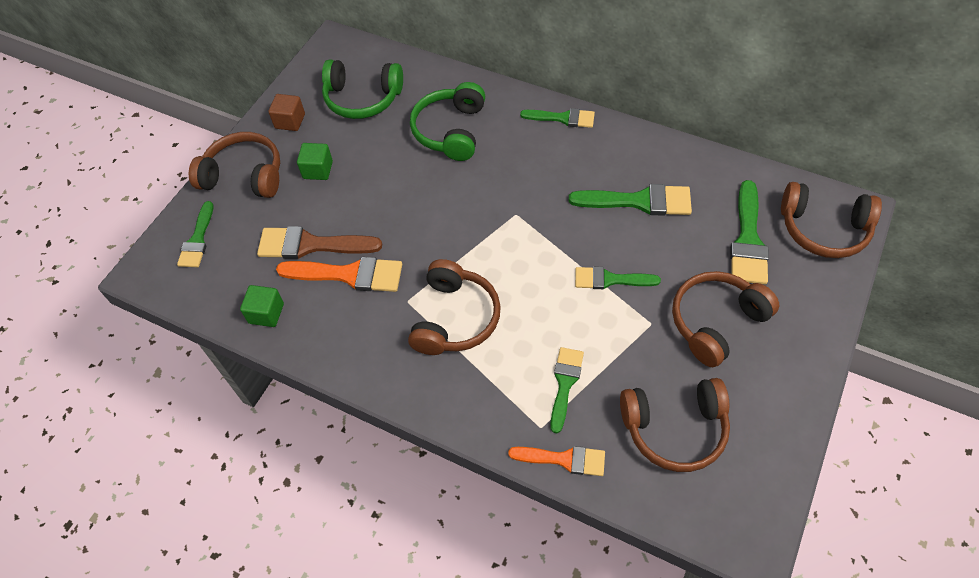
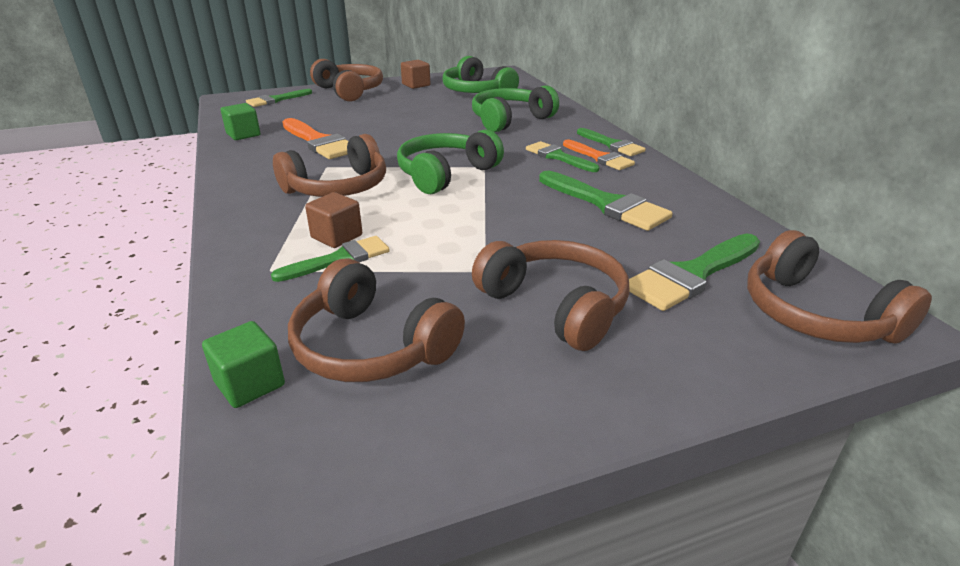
camera: 40 degrees right, 25 degrees down
(311, 245) = (326, 124): brown brush -> none
(318, 170) = (392, 103): green cube -> green cube (250, 384)
(504, 243) = (446, 174): none -> green headphones
(532, 366) = (336, 236): none -> brown cube
(563, 459) = (243, 298): orange brush -> orange brush (599, 157)
(610, 279) = (496, 229): green brush -> green brush (558, 157)
(716, 322) = (555, 306): brown headphones -> brown headphones turned 45 degrees clockwise

